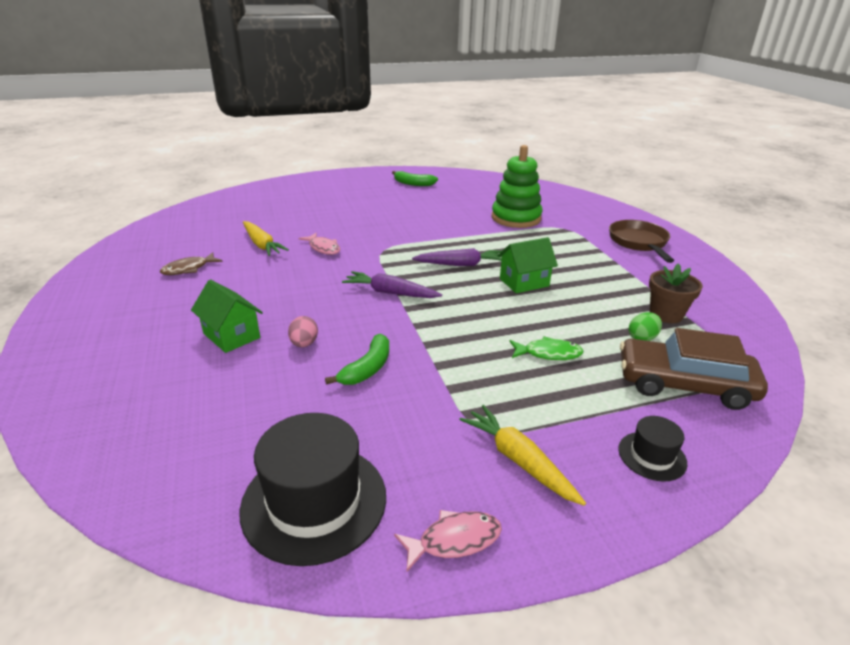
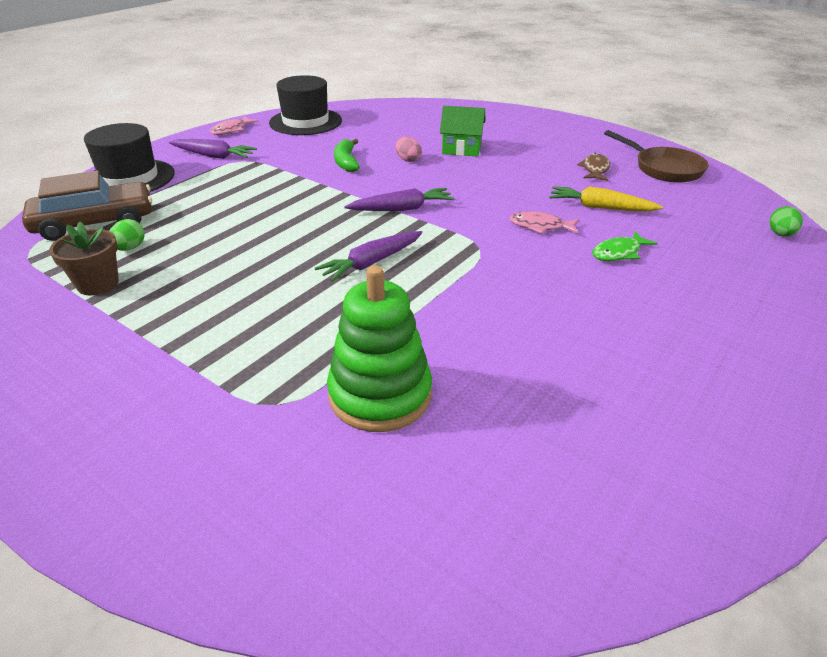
camera: 145 degrees right, 5 degrees up
(217, 203) = (780, 234): none -> green egg
(413, 184) = (685, 422): green banana -> none
(518, 460) = (214, 156): yellow carrot -> purple carrot
(524, 282) = (280, 266): green house -> none
(548, 353) = (218, 209): green fish -> green fish (618, 253)
(639, 243) = (122, 421): brown pan -> brown pan (664, 168)
(652, 456) = (129, 178): black hat -> black hat, size x1.99

